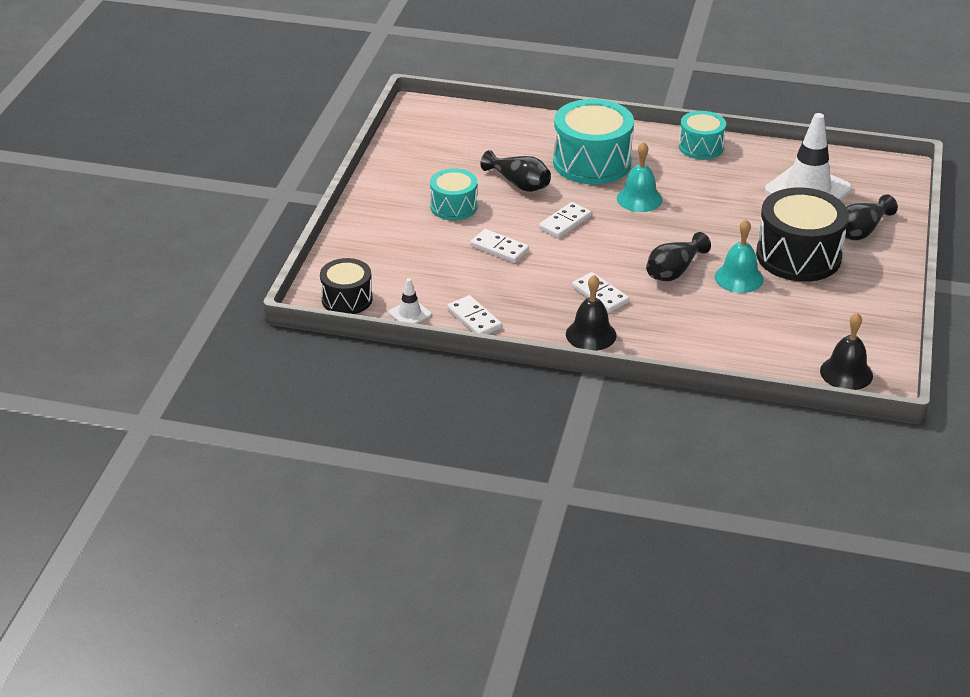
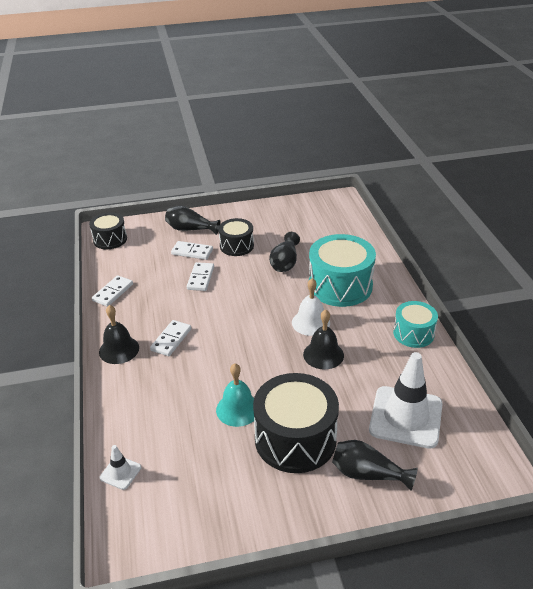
camera: 65 degrees right, 0 degrees up
(410, 314) = (106, 266): white traffic cone -> white traffic cone (120, 472)
(454, 206) = (236, 246): turquoise drum -> black drum
(564, 222) = (252, 296): white domino -> white domino (192, 252)
(639, 199) = (310, 322): turquoise bell -> white bell
(674, 271) = (225, 369): black vase -> black vase (190, 229)
(846, 373) = (130, 522): black bell -> black bell (323, 354)

